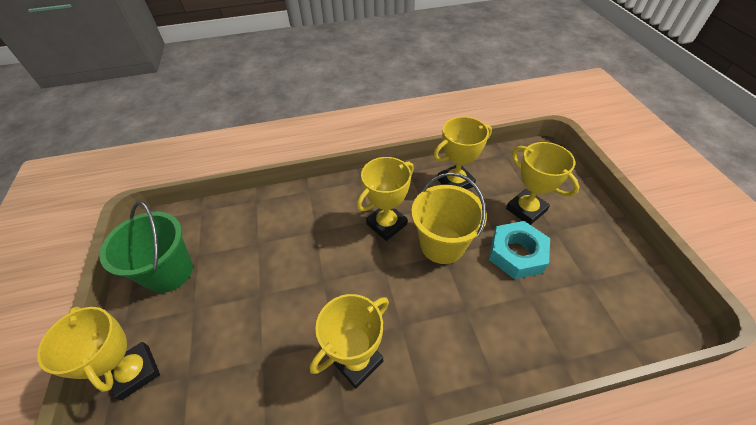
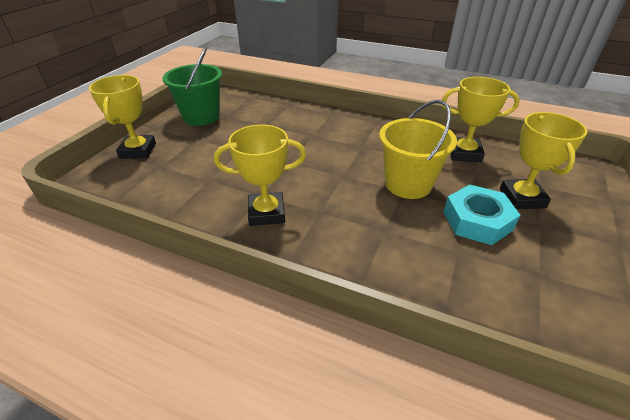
camera: 35 degrees right, 10 degrees down
(386, 224) = (372, 153): yellow trophy -> none

